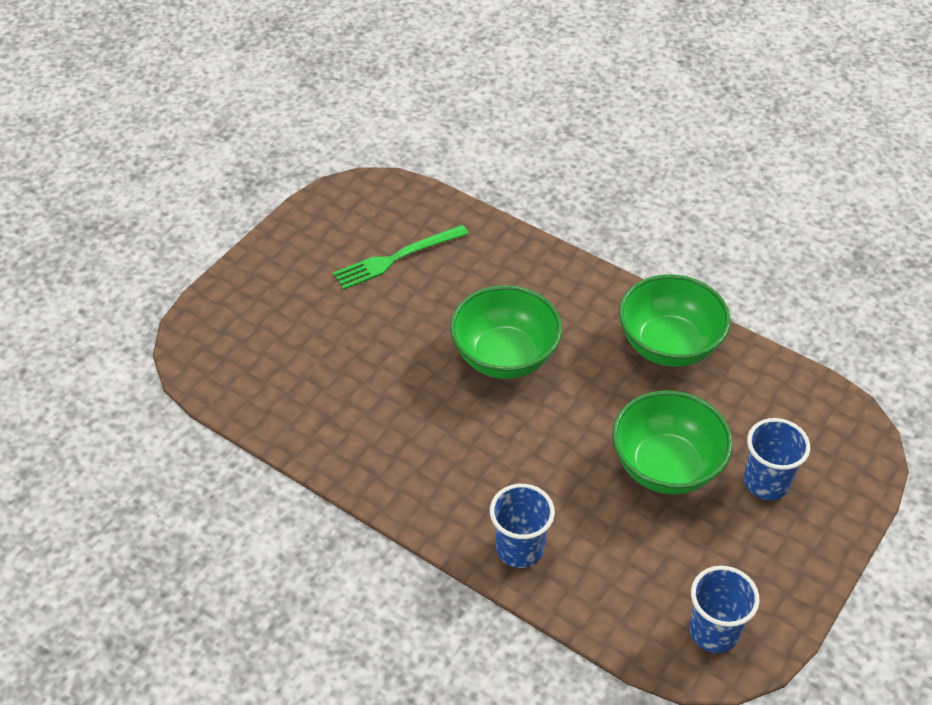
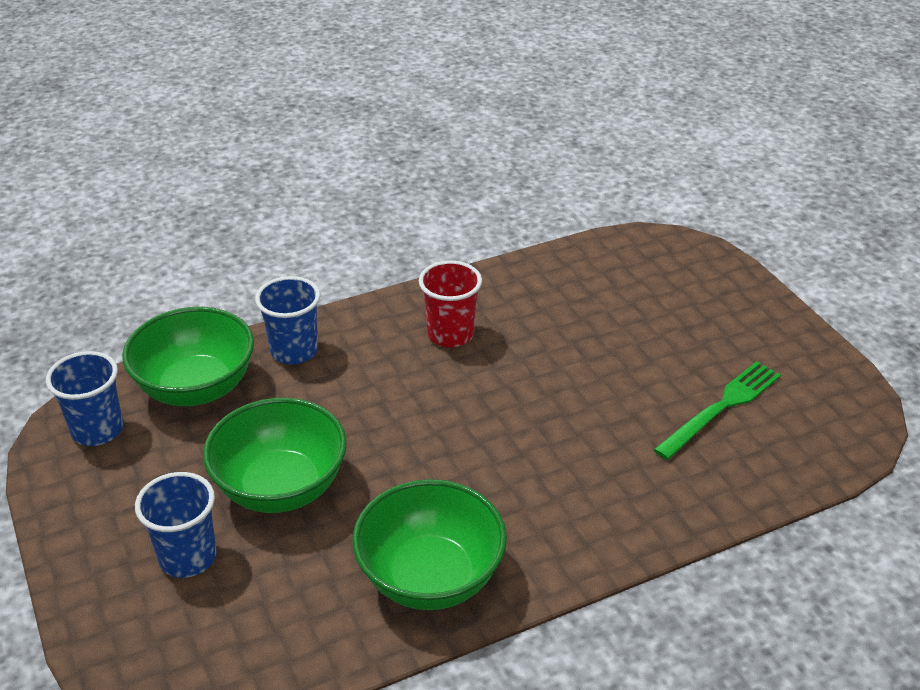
camera: 120 degrees right, 10 degrees down
(397, 258) = (721, 407): green fork -> green fork turned 45 degrees clockwise
(421, 448) = (450, 334): none -> red cup
(505, 356) = (518, 432): green bowl -> green bowl (196, 388)

